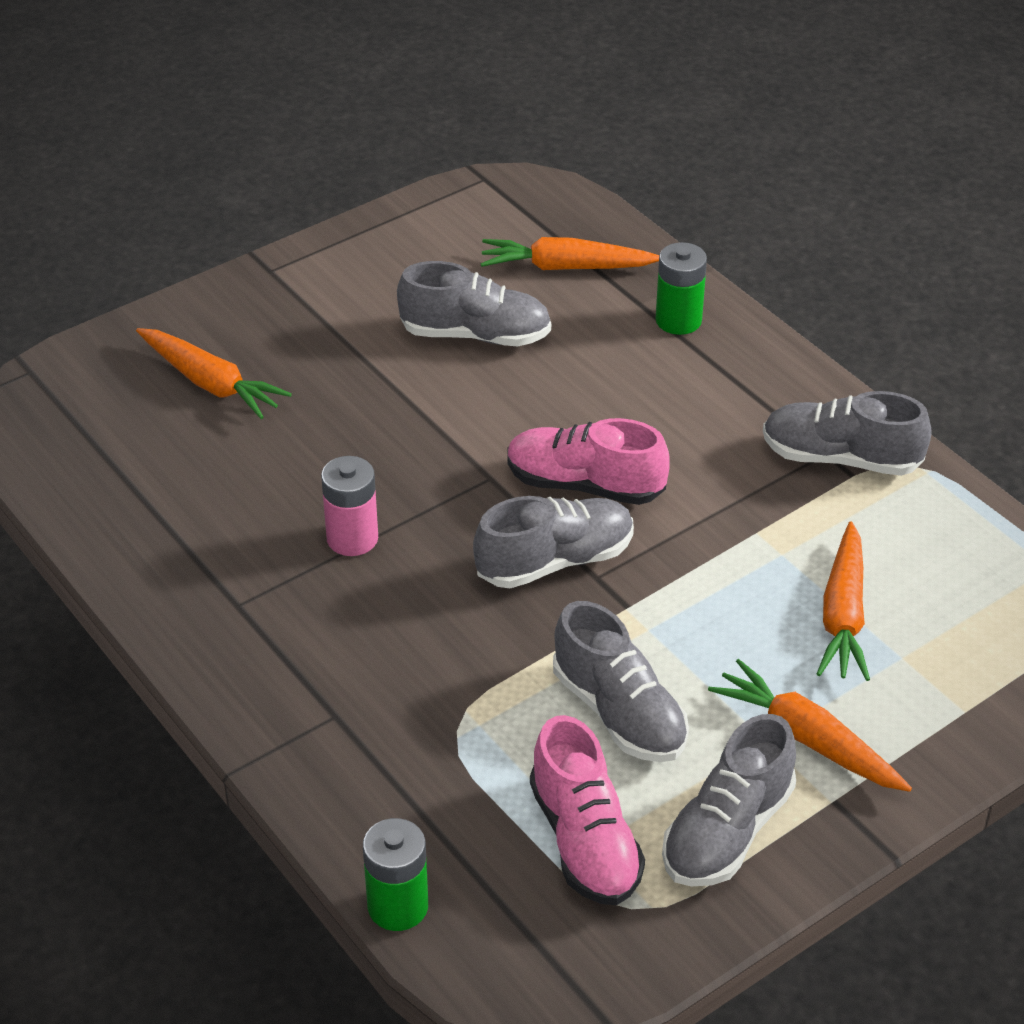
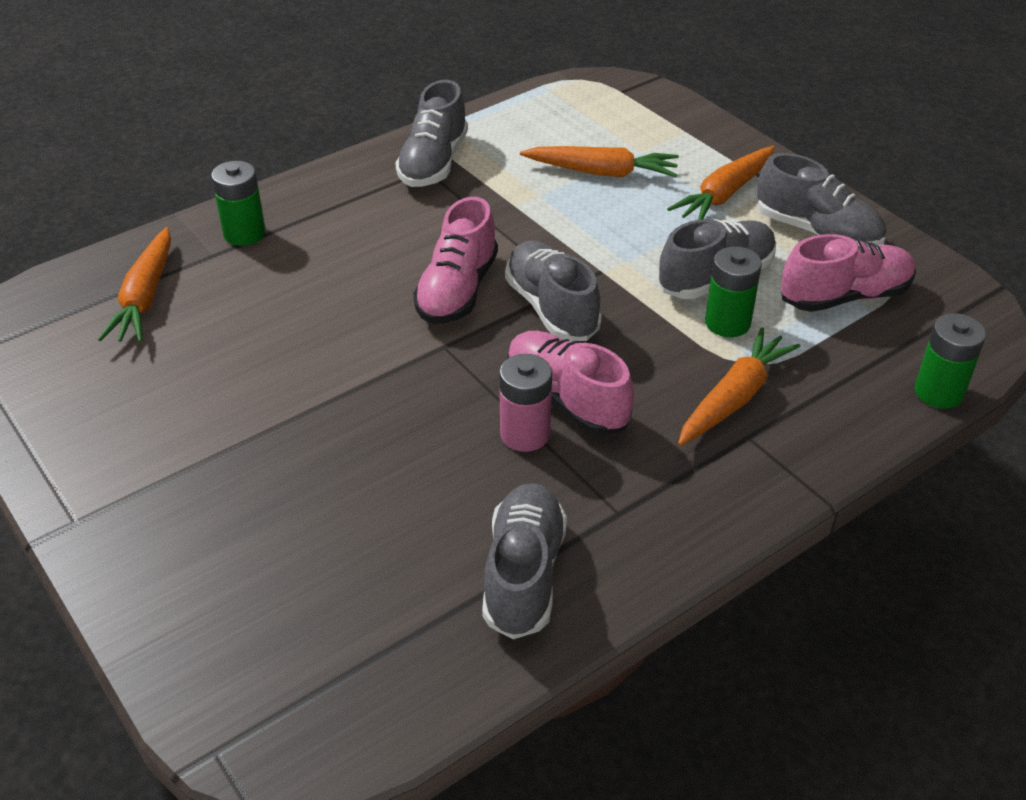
camera: 90 degrees left, 0 degrees up
(211, 383) = (273, 560): orange carrot -> orange carrot (734, 397)
(401, 570) = (566, 400): none -> pink shoe
(475, 335) = (235, 356): grey shoe -> grey shoe (523, 574)
(530, 716) = (727, 323): none -> green battery

